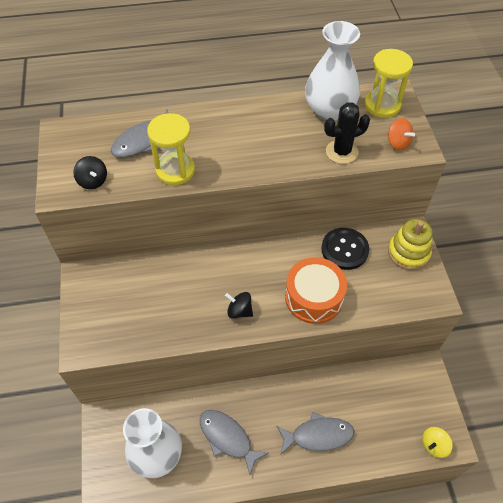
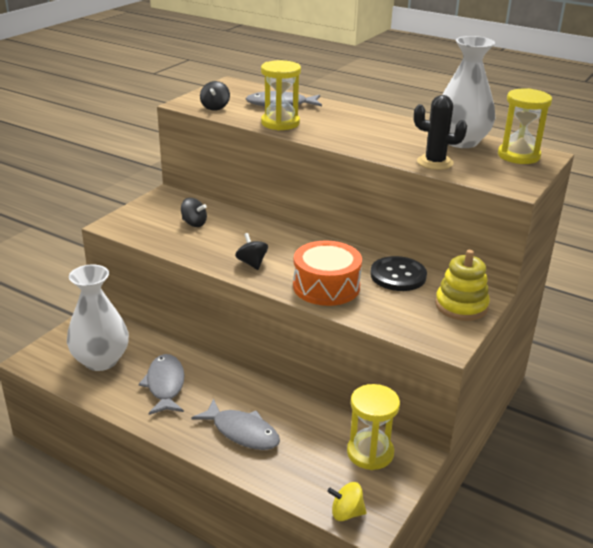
camera: 40 degrees right, 25 degrees down
(146, 296) = (194, 223): none -> black spinning top
(397, 143) = (499, 177): orange spinning top -> none
(402, 386) = (370, 453): none -> yellow hourglass

